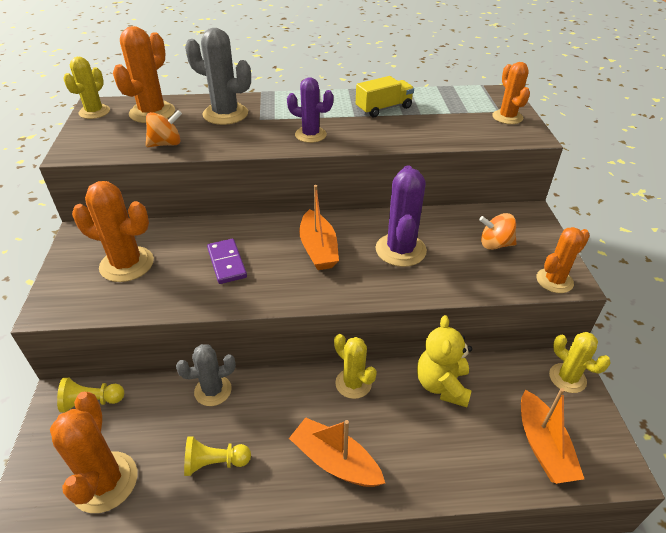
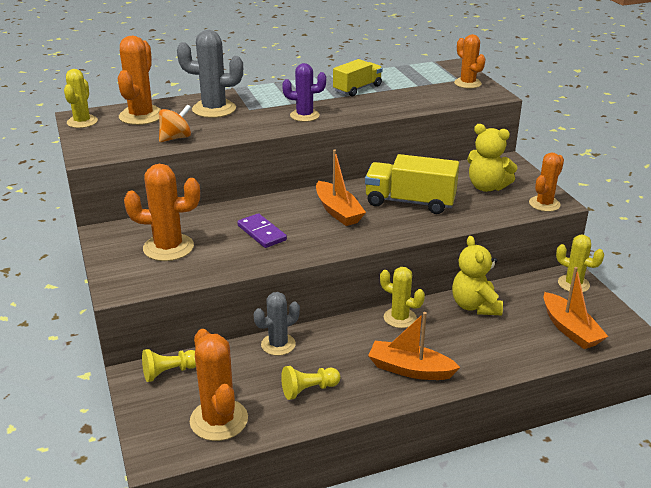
camera: 15 degrees left, 10 degrees down
(400, 250) = (410, 202): purple cactus -> yellow truck
(495, 244) = (487, 187): orange spinning top -> yellow teddy bear

